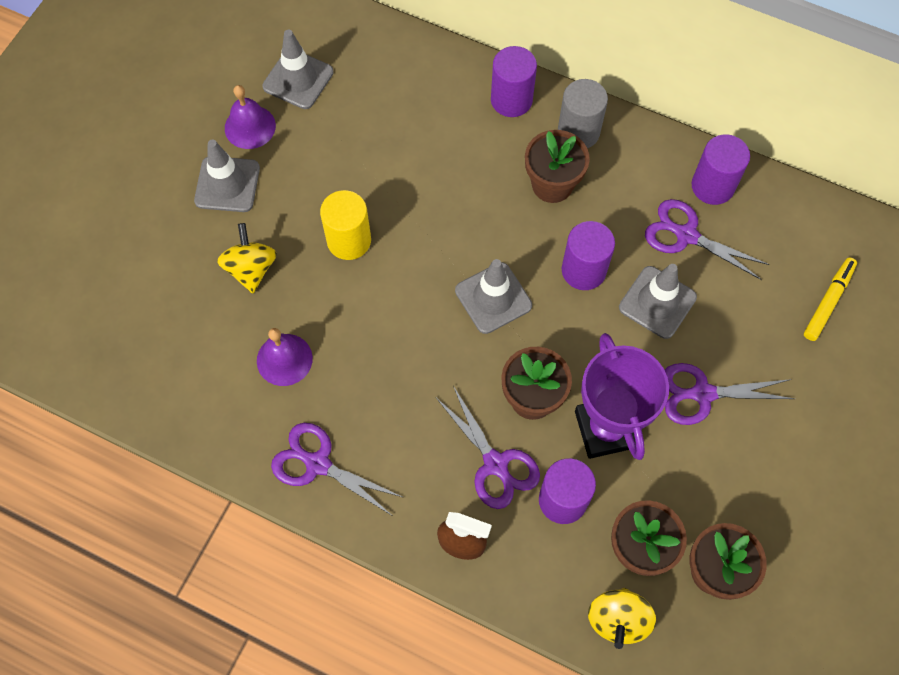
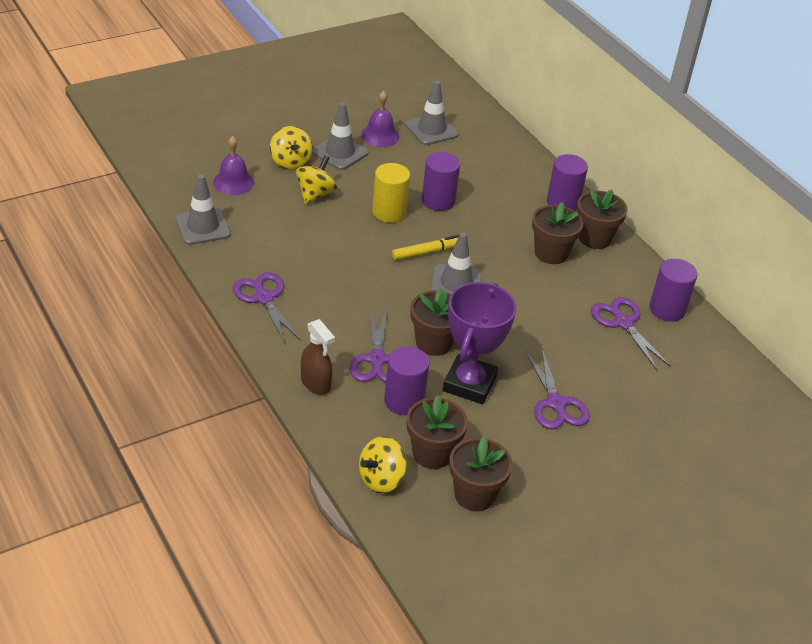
camera: 30 degrees right, 25 degrees down
(185, 237) = (290, 162): none -> yellow spinning top
(284, 359) = (293, 243): purple bell -> purple bell (233, 182)
(578, 132) = (594, 238): grey cylinder -> brown flower pot
(583, 270) = (531, 302): purple cylinder -> purple cylinder (438, 201)
(657, 302) = (569, 344): grey traffic cone -> grey traffic cone (203, 226)
(702, 394) = (556, 404): purple scissors -> purple scissors turned 135 degrees counterclockwise
(828, 302) = (699, 409): yellow marker -> yellow marker (428, 252)

